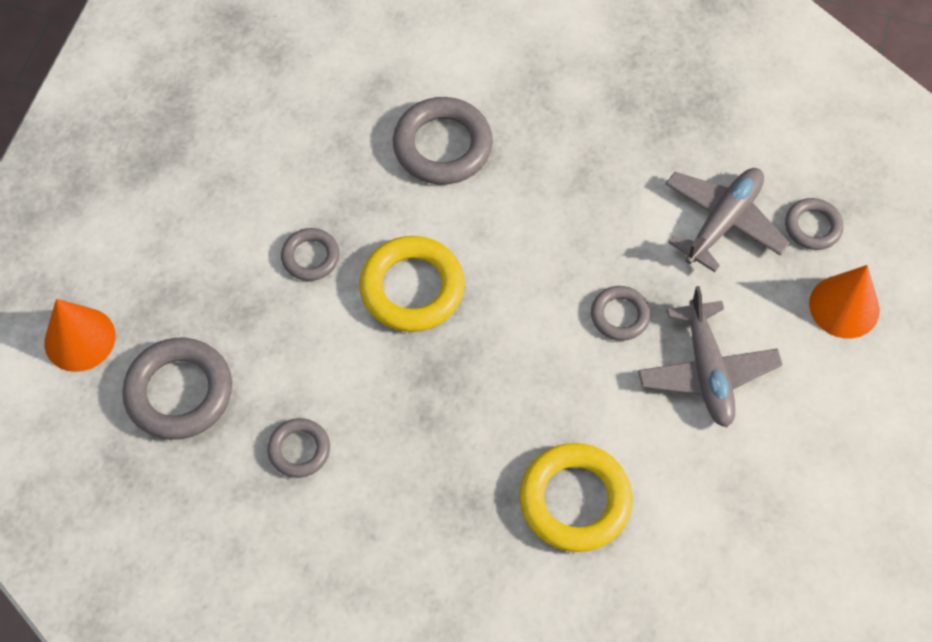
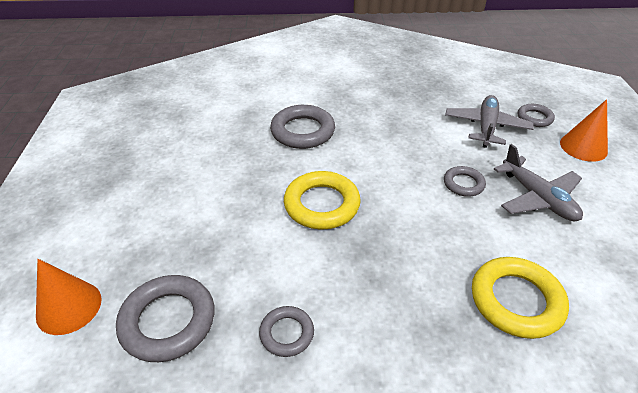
camera: 20 degrees left, 20 degrees down
(310, 257) = (242, 205): grey ring -> none

